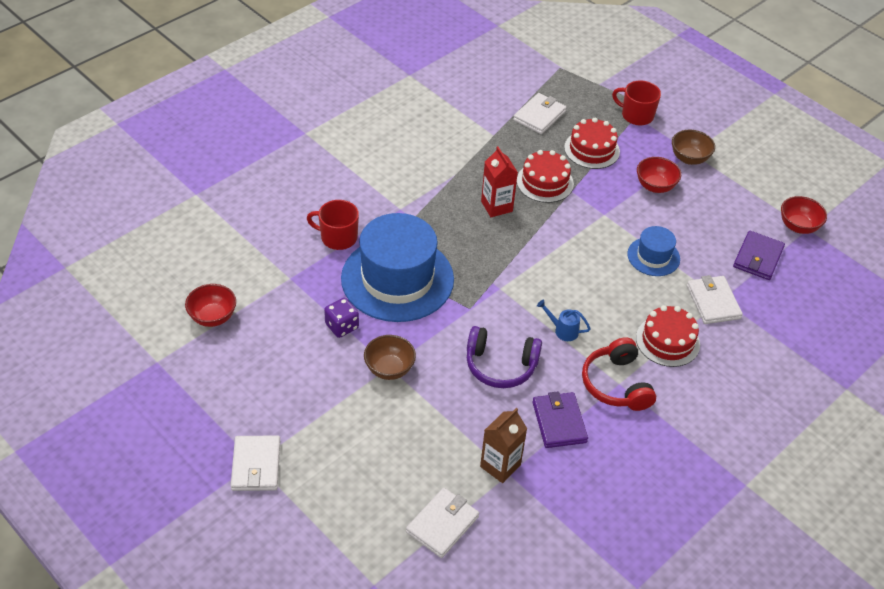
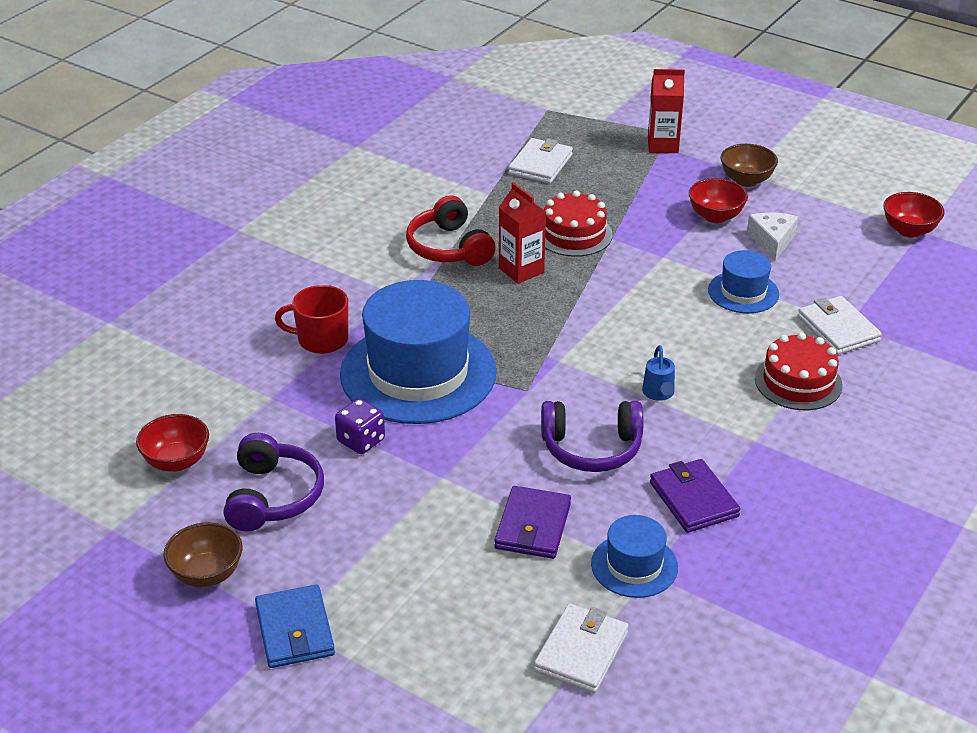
camera: 10 degrees left, 10 degrees down
(256, 465) = (294, 630): white wallet -> blue wallet
(270, 358) = (273, 496): none -> purple headphones
(389, 369) = (443, 479): brown bowl -> brown bowl (207, 574)
(500, 466) = (634, 565): brown carton -> blue hat
(563, 330) = (659, 393): blue watering can -> blue watering can turned 105 degrees counterclockwise
(592, 149) = (620, 190): red cake -> none
(616, 384) = (751, 442): red headphones -> red headphones (449, 248)
(636, 115) = (663, 145): red mug -> red carton
(690, 216) = (772, 241): none -> white cheese
(758, 258) = (874, 272): purple wallet -> purple wallet (533, 526)

